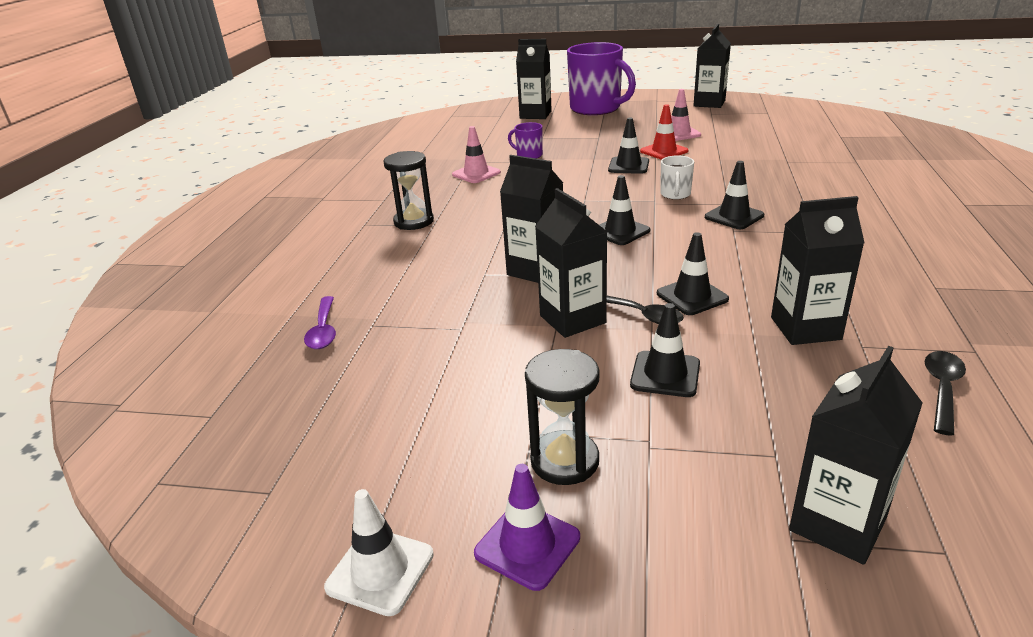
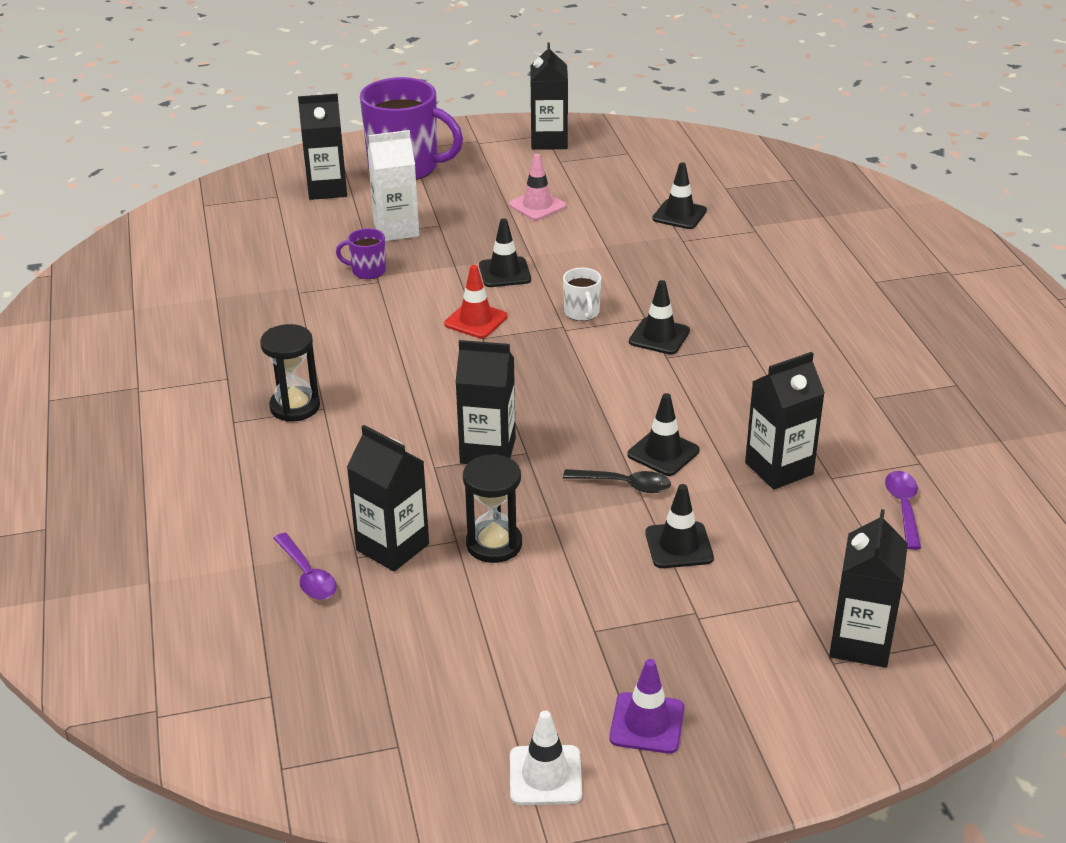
camera: 25 degrees left, 5 degrees up
(476, 174) = (319, 314): pink traffic cone -> none
(564, 461) = (636, 648): black hourglass -> black hourglass (494, 544)
(566, 137) = (396, 229): none -> white carton
(572, 319) = (562, 504): black carton -> black carton (392, 547)
(620, 231) = (549, 379): black traffic cone -> black traffic cone (679, 215)
(664, 151) = (534, 241): red traffic cone -> red traffic cone (476, 320)
(942, 389) = (903, 507): black spoon -> purple spoon

